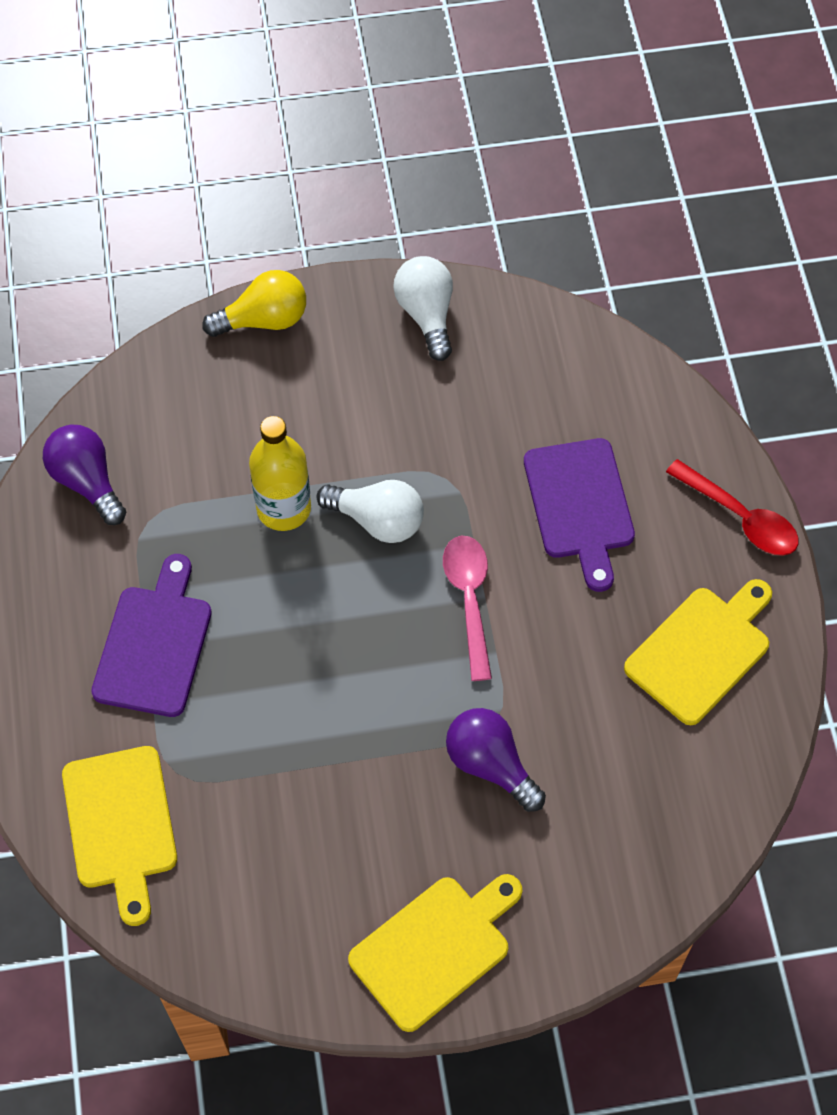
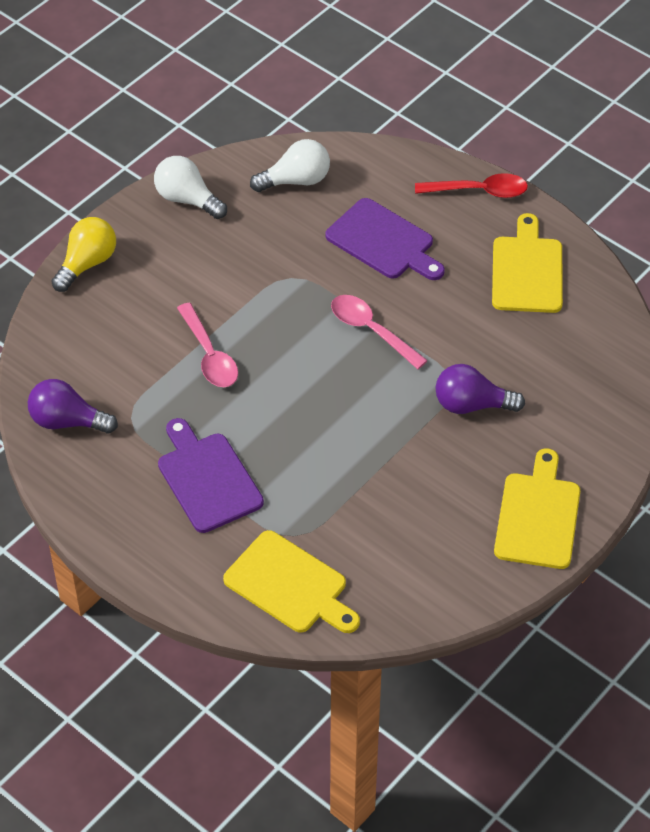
camera: 40 degrees left, 10 degrees down
(284, 508) = (209, 355): yellow bottle -> pink spoon
(377, 520) = (274, 325): white light bulb -> white light bulb (296, 180)

